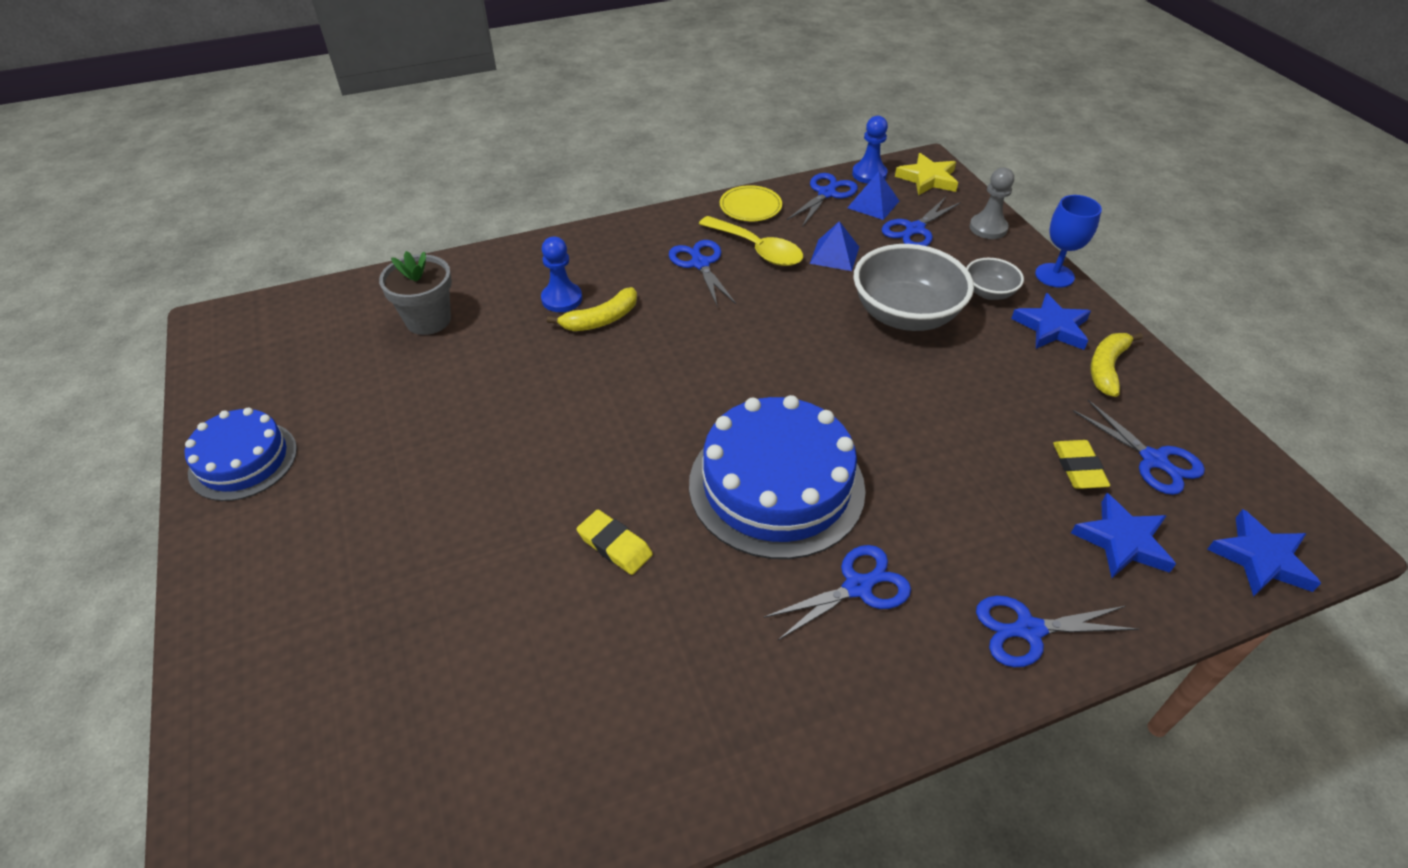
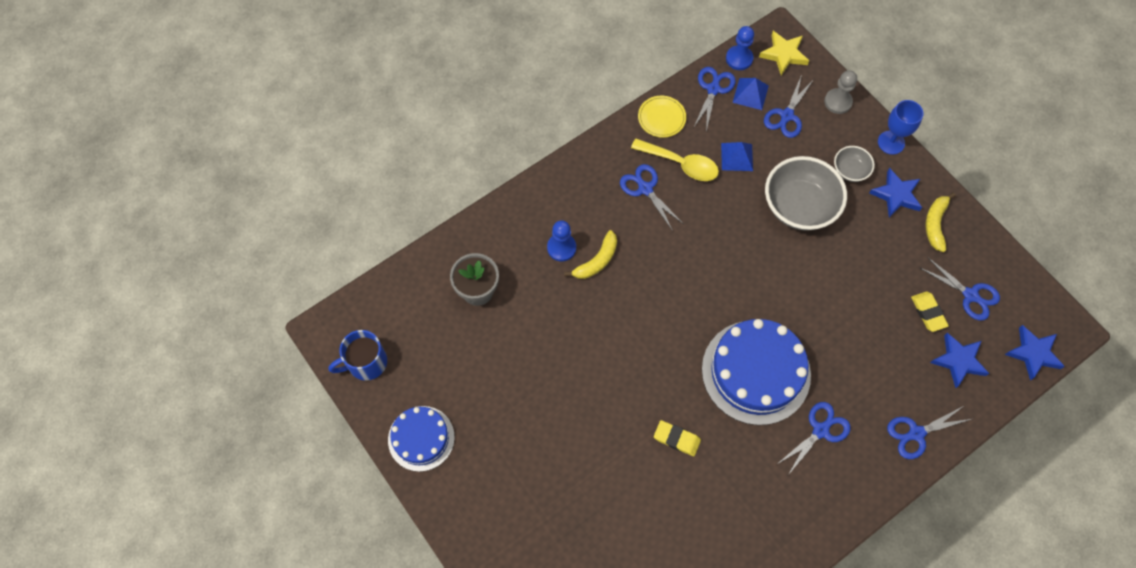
camera: 15 degrees left, 20 degrees up
(235, 363) = (366, 363): none -> blue mug

